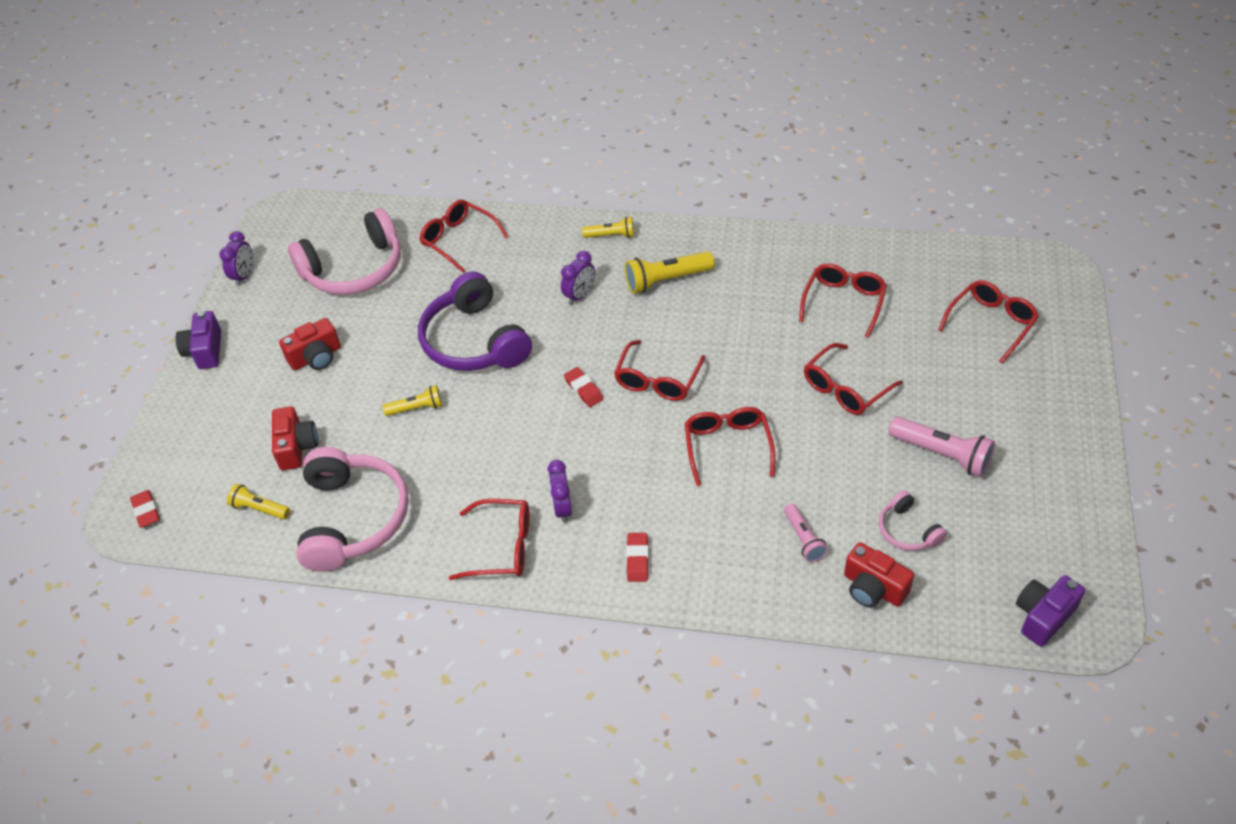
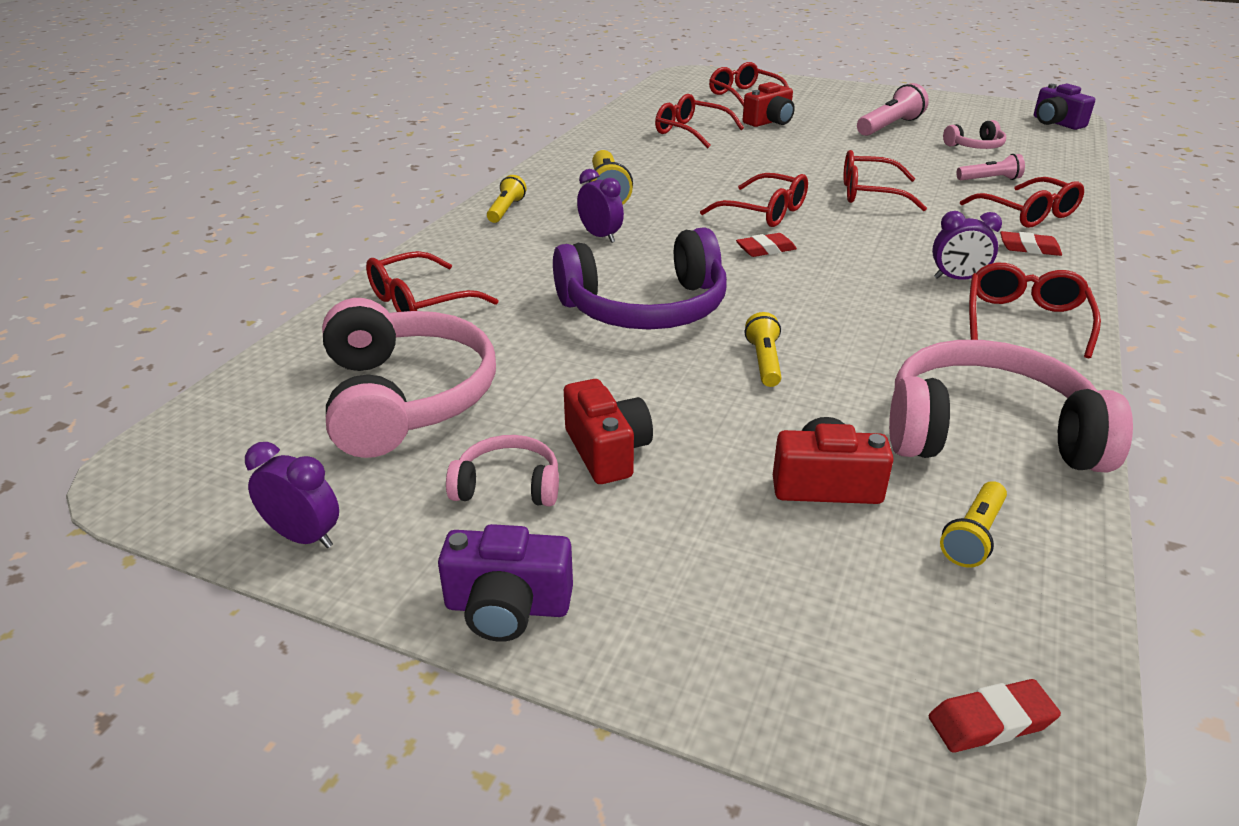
camera: 80 degrees left, 15 degrees down
(284, 328) = (508, 485): none -> pink headphones
(845, 388) = (803, 144): red glasses -> red glasses (1027, 214)
(873, 588) = (1042, 164): red camera -> red camera (769, 122)

